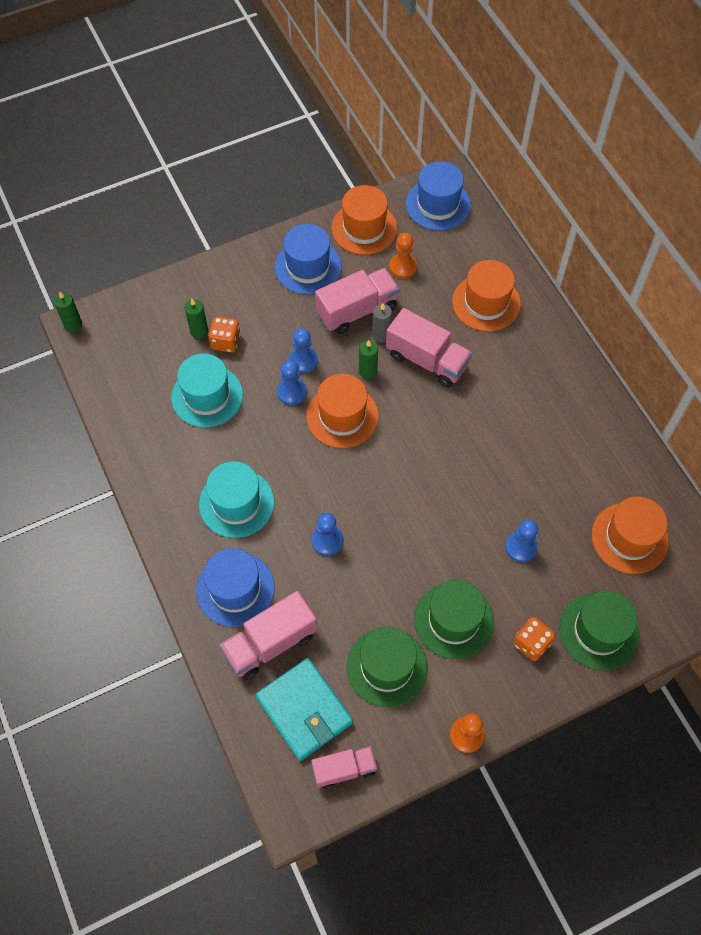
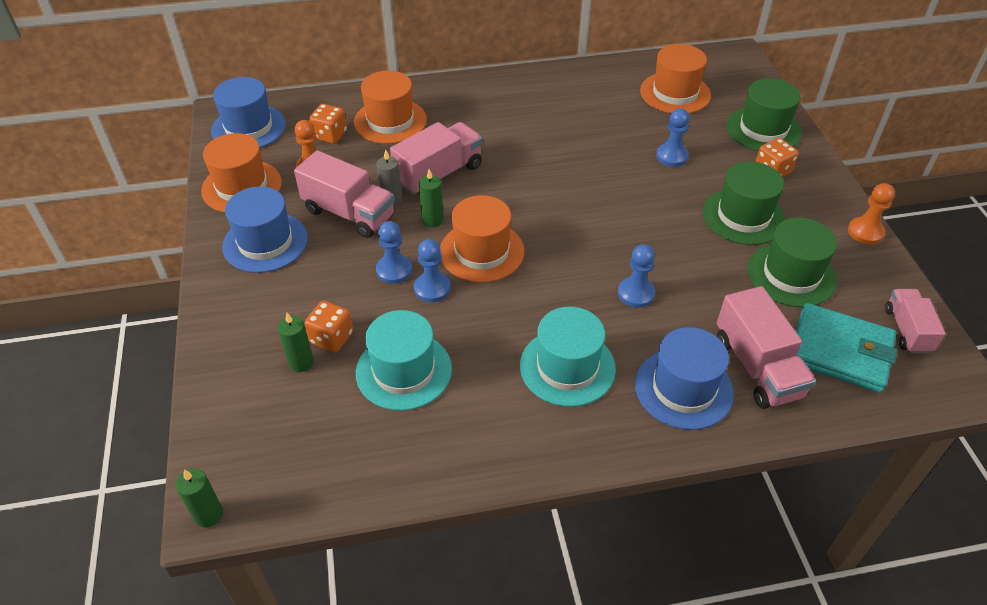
camera: 75 degrees left, 15 degrees down
(304, 710) = (840, 351): turquoise wallet -> turquoise wallet turned 45 degrees clockwise
(357, 310) = (349, 213): pink truck -> pink truck turned 135 degrees clockwise
(449, 265) = (330, 135): none -> orange dice

